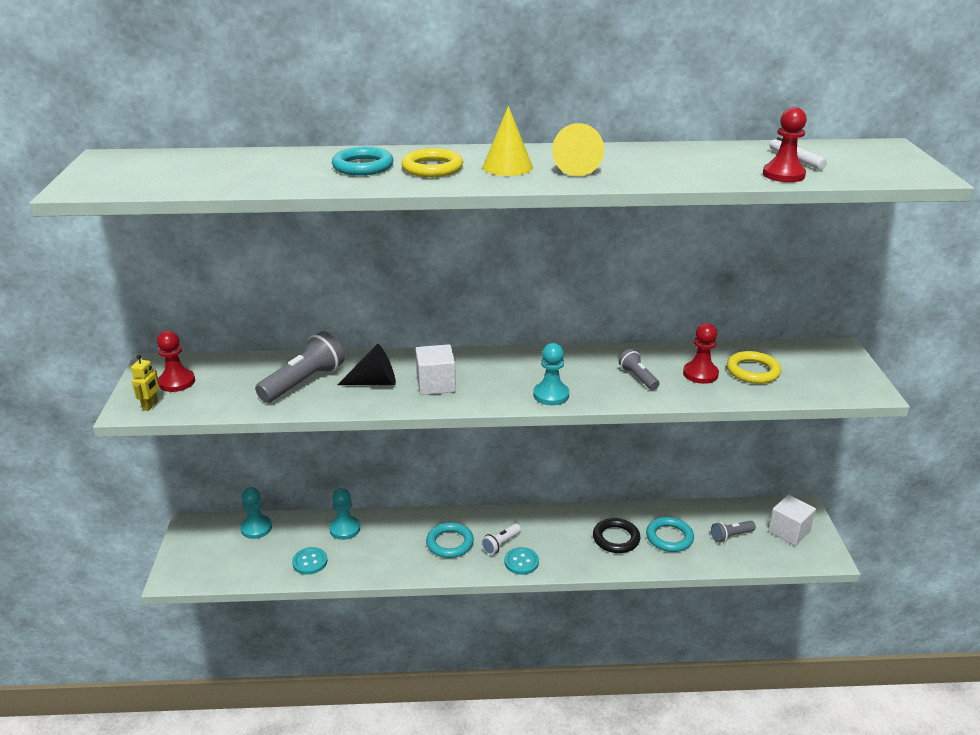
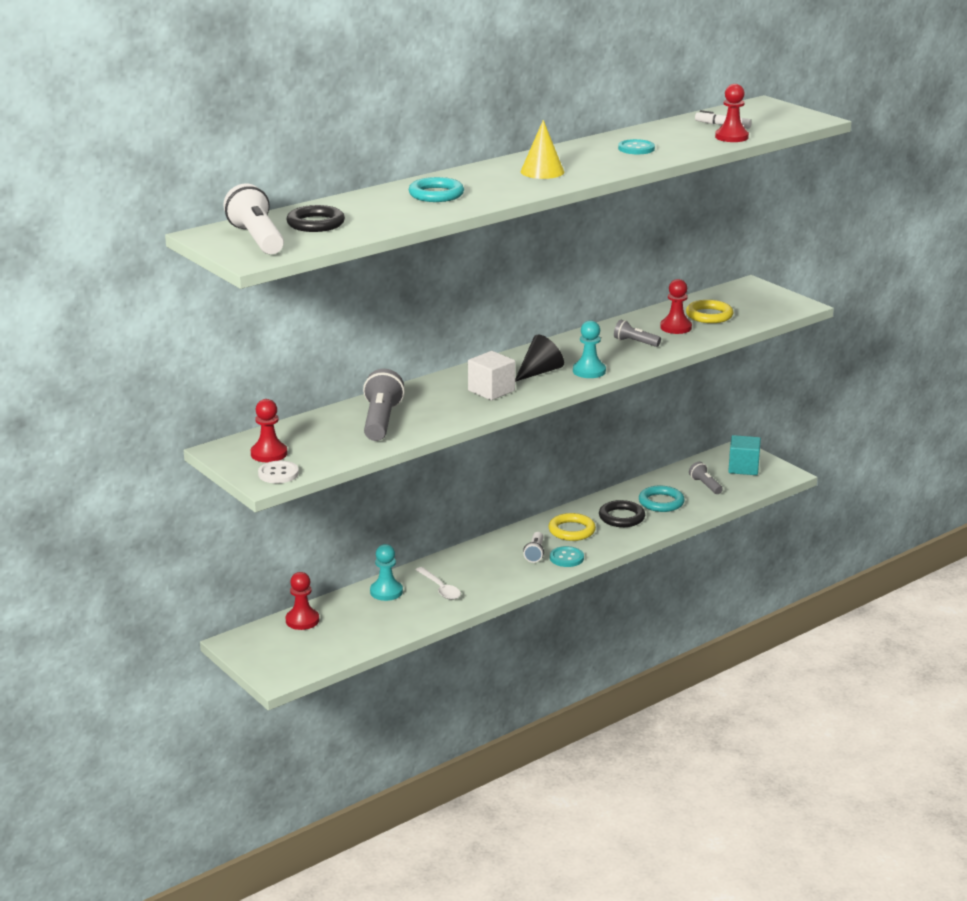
camera: 35 degrees left, 5 degrees down
(127, 171) = (257, 239): none -> white flashlight
(150, 405) = (278, 474): yellow robot -> white button
(204, 169) = (315, 223): none -> black ring
(256, 528) = (302, 620): turquoise pawn -> red pawn
(310, 562) = (388, 623): turquoise button -> turquoise button (636, 149)
(374, 382) = (439, 404): black cone -> black cone (539, 372)
(387, 546) = (440, 589): none -> white spoon
(432, 168) = (490, 184): yellow ring -> yellow ring (571, 530)
(450, 543) = (492, 568): turquoise ring -> none
(576, 168) = (590, 162): yellow cone -> none
(731, 536) = (705, 485): grey flashlight -> grey flashlight turned 120 degrees clockwise
(789, 531) = (743, 468): white cube -> turquoise cube

